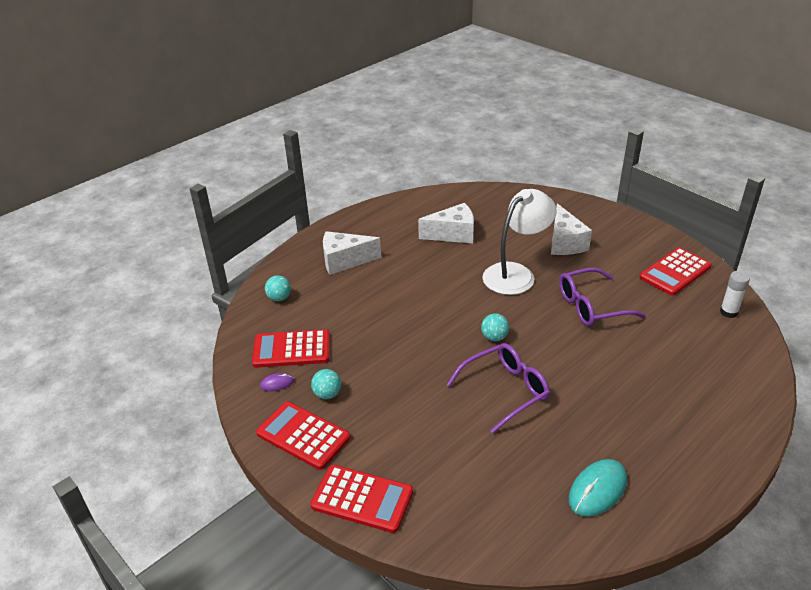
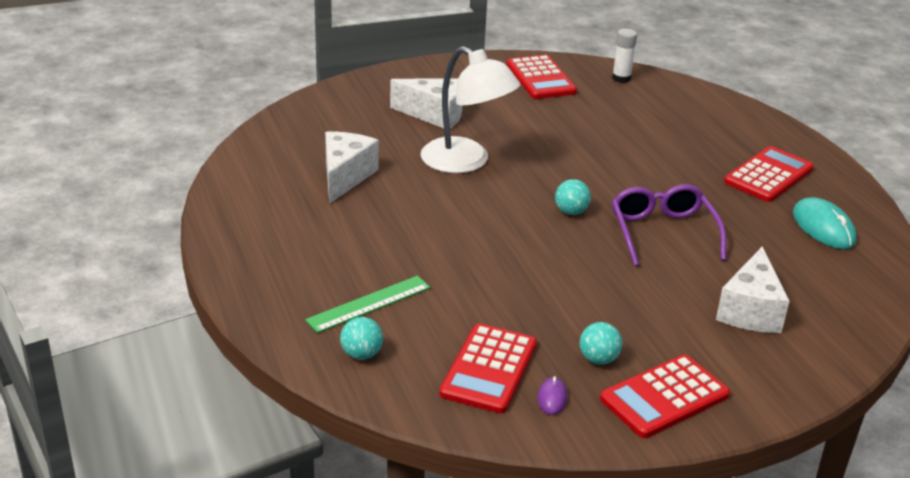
camera: 70 degrees left, 5 degrees down
(327, 285) = (369, 304): none -> green ruler
(344, 261) = (323, 275): white cheese -> white cheese (750, 310)
(362, 499) = (786, 376): red calculator -> red calculator (768, 175)
(516, 274) = (466, 162): white lamp -> white lamp turned 150 degrees clockwise
(591, 306) = (560, 139): purple glasses -> none

